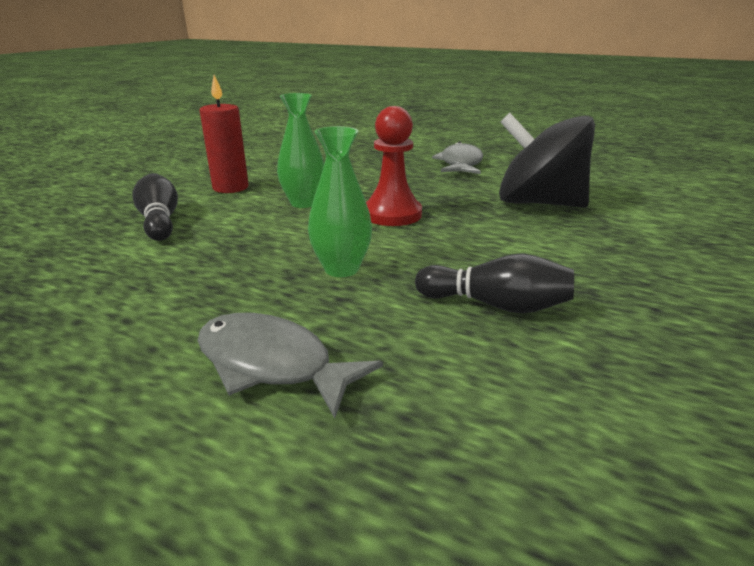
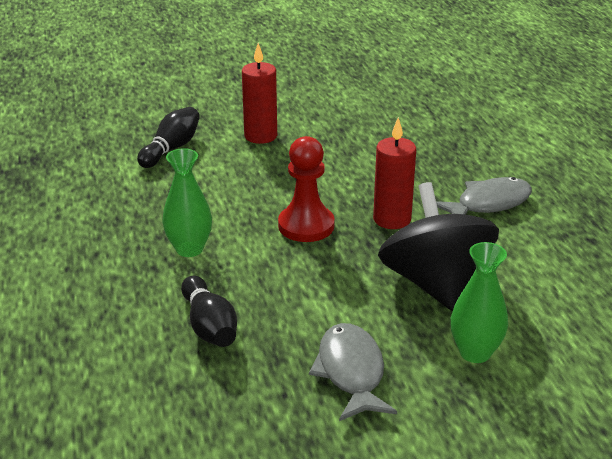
camera: 50 degrees right, 5 degrees up
(272, 364) = (66, 280): grey fish -> grey fish (351, 372)
(303, 203) = (275, 180): green vase -> green vase (475, 352)
(433, 189) = (392, 219): none -> red candle

